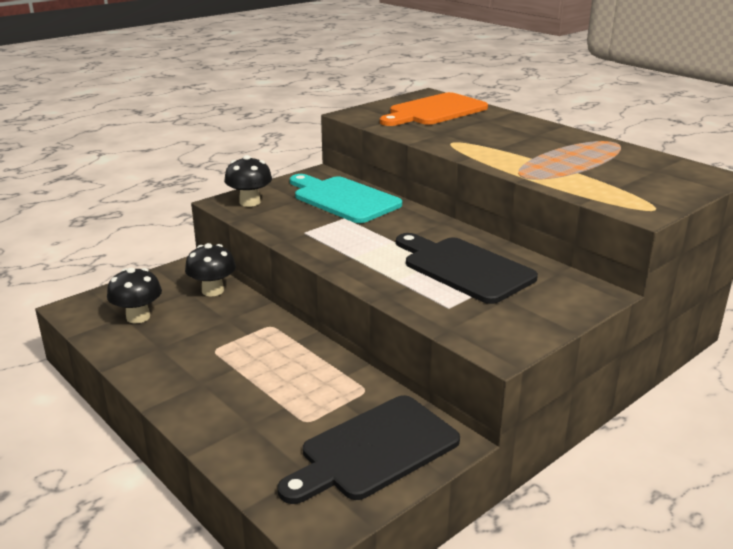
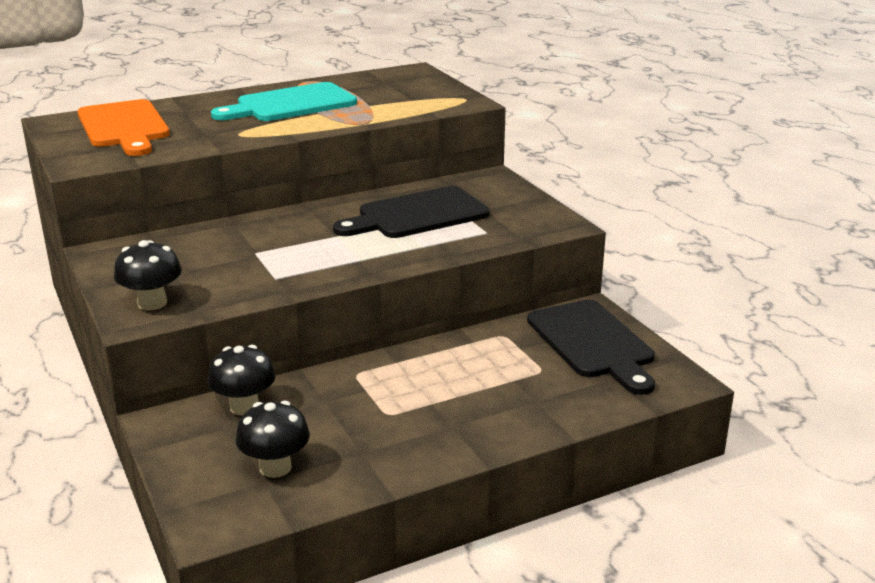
camera: 75 degrees left, 0 degrees up
(343, 199) = (200, 247): turquoise cutting board -> turquoise cutting board (291, 104)

